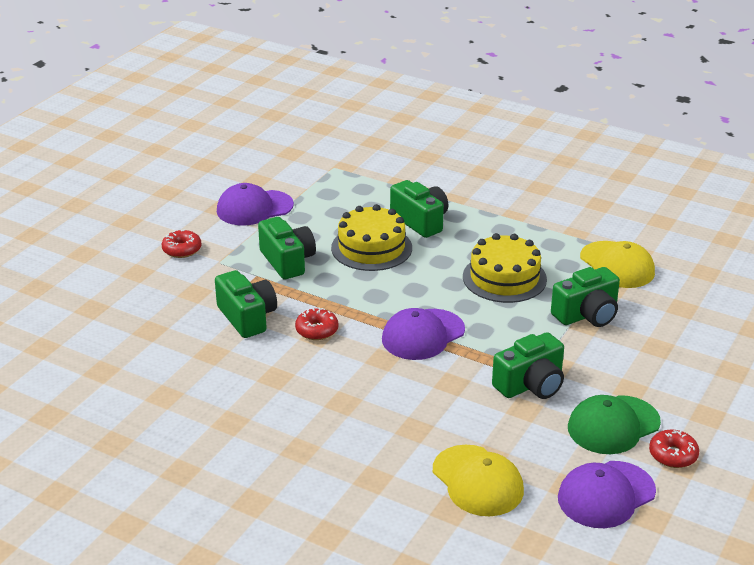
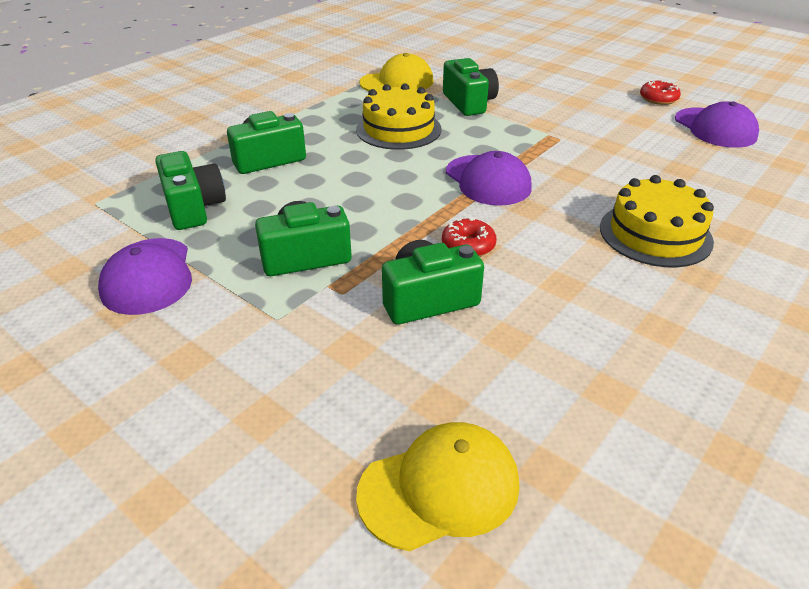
camera: 80 degrees left, 5 degrees up
(182, 250) = (220, 358): red donut -> none
(371, 248) = (306, 194): yellow cake -> yellow cake (655, 234)
(477, 481) = (717, 178): yellow cap -> yellow cap (439, 488)
(531, 385) = (572, 138): green camera -> green camera (193, 207)
(613, 425) = (625, 114): green cap -> none

